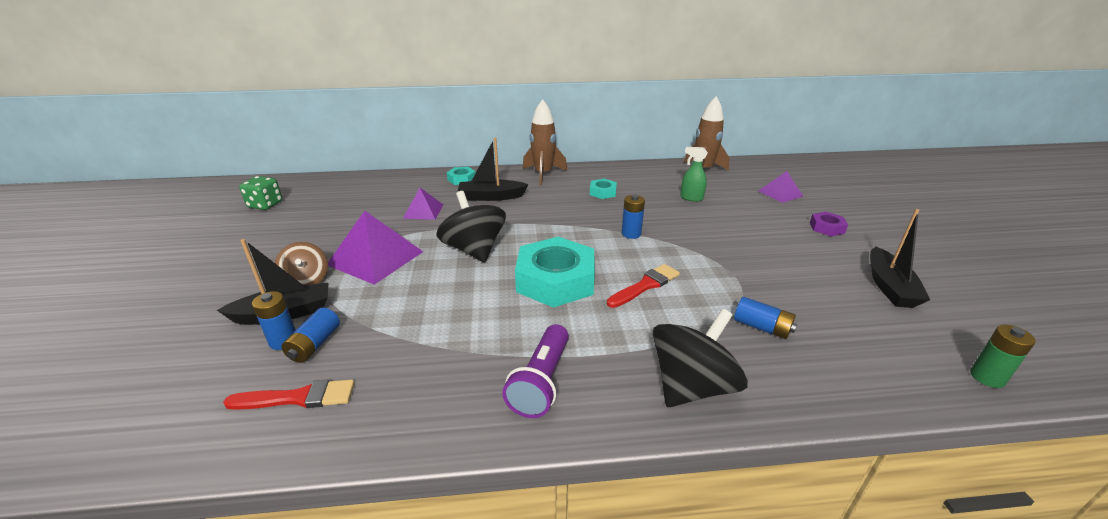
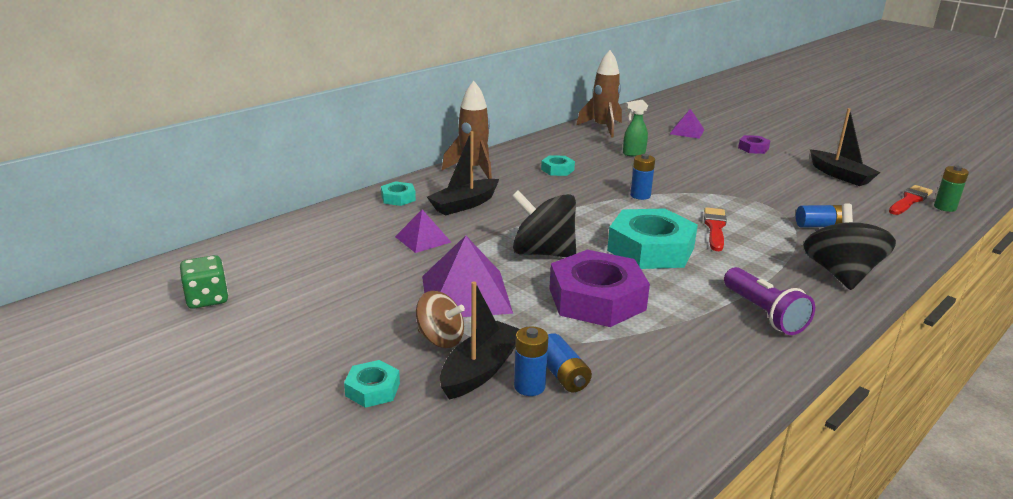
camera: 40 degrees left, 5 degrees down
(220, 294) = (372, 389): none -> turquoise nut
(298, 398) = (630, 409): red brush -> red brush (909, 200)
(442, 301) = (597, 299): none -> purple nut

